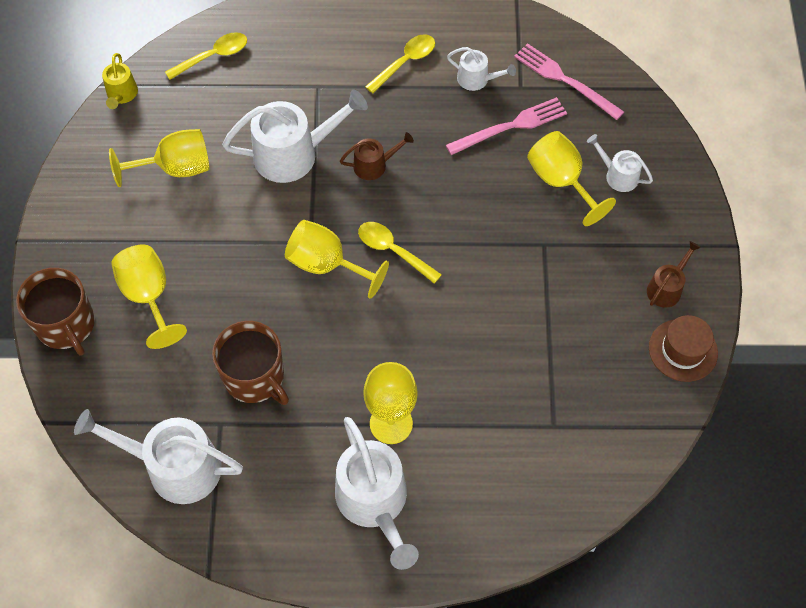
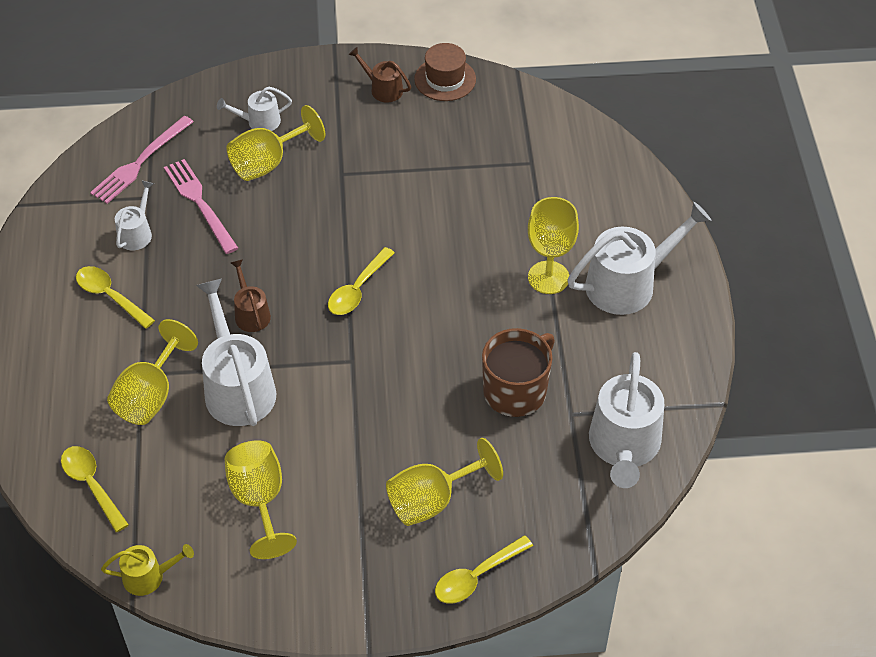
camera: 95 degrees left, 10 degrees down
(66, 325) = (476, 576): brown mug -> yellow spoon
(326, 265) = (379, 343): yellow goblet -> yellow goblet (150, 395)
(618, 175) = (259, 121): white watering can -> white watering can turned 45 degrees clockwise

